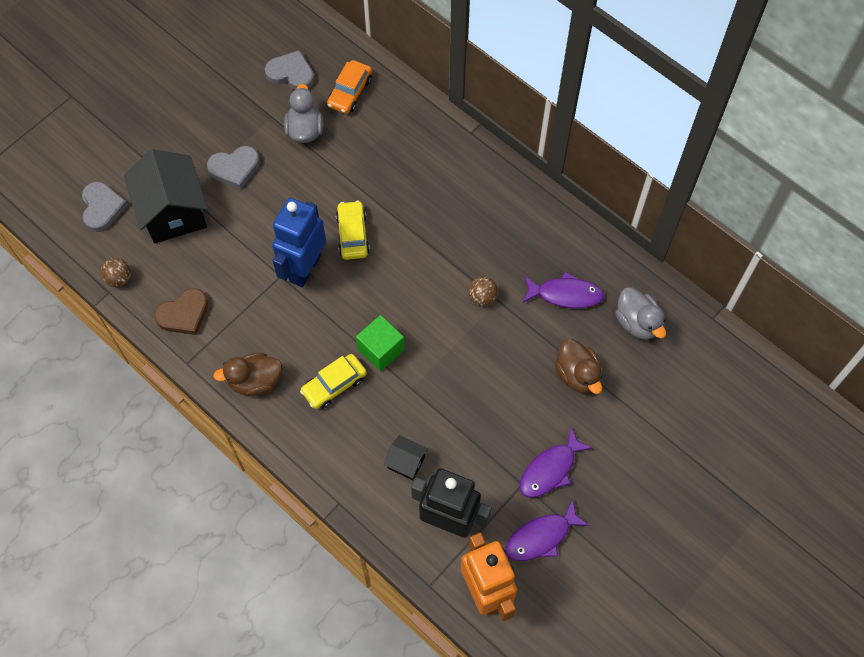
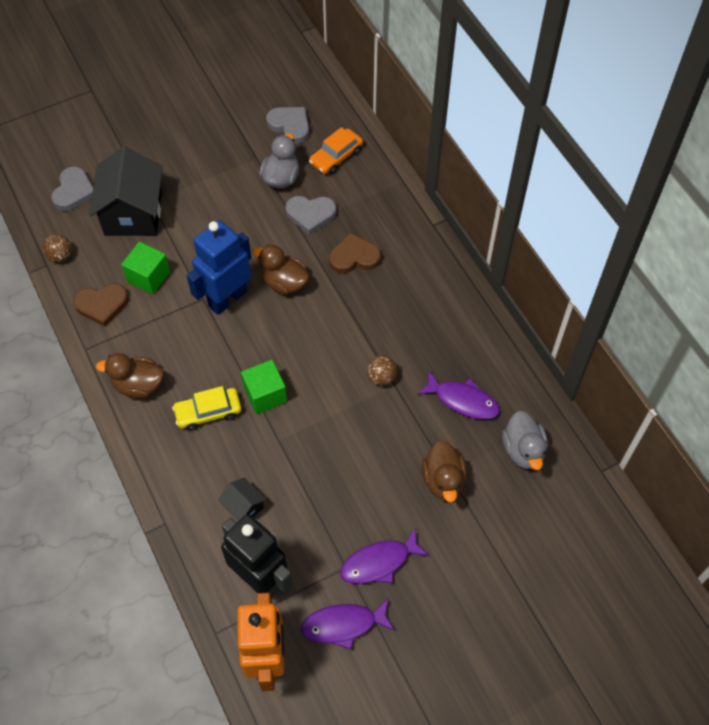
camera: 20 degrees right, 5 degrees down
(217, 271) = (148, 277): none -> green cube
(235, 168) = (204, 192): grey heart -> grey heart (310, 215)
(352, 234) = (284, 282): yellow car -> brown duck
(409, 188) = (354, 257): none -> brown heart

